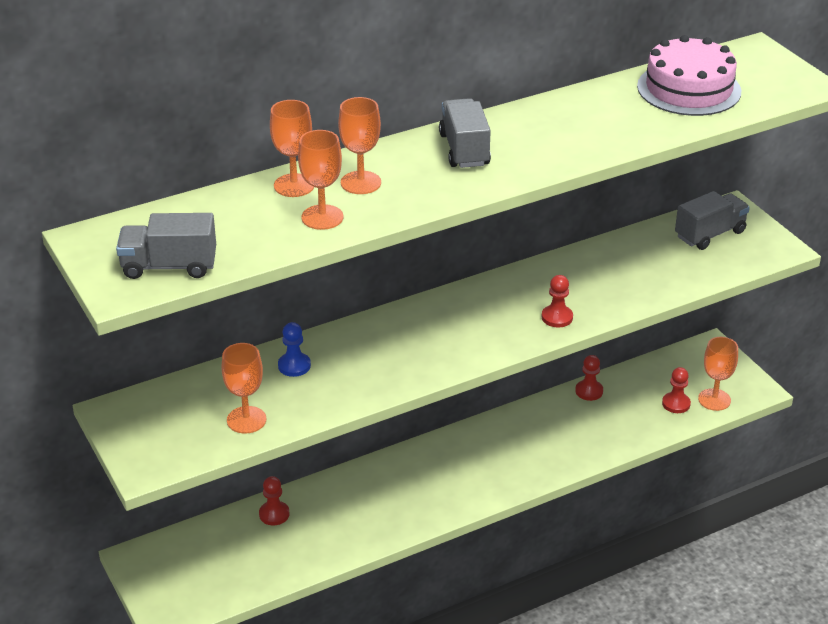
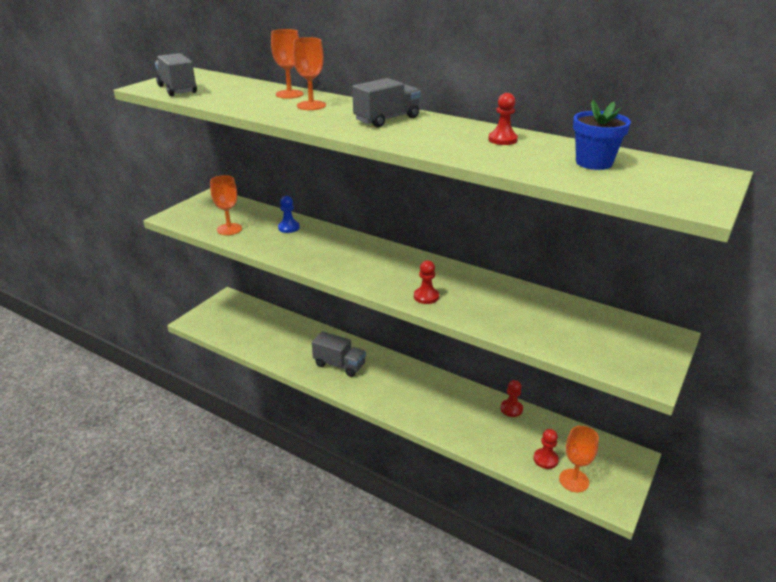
camera: 60 degrees right, 5 degrees down
(274, 514) = (289, 326): red pawn -> red pawn (502, 140)
(322, 217) = (261, 105): orange goblet -> none
(689, 89) = (593, 163): pink cake -> blue flower pot
(710, 234) = (616, 335): grey truck -> grey truck (339, 365)

